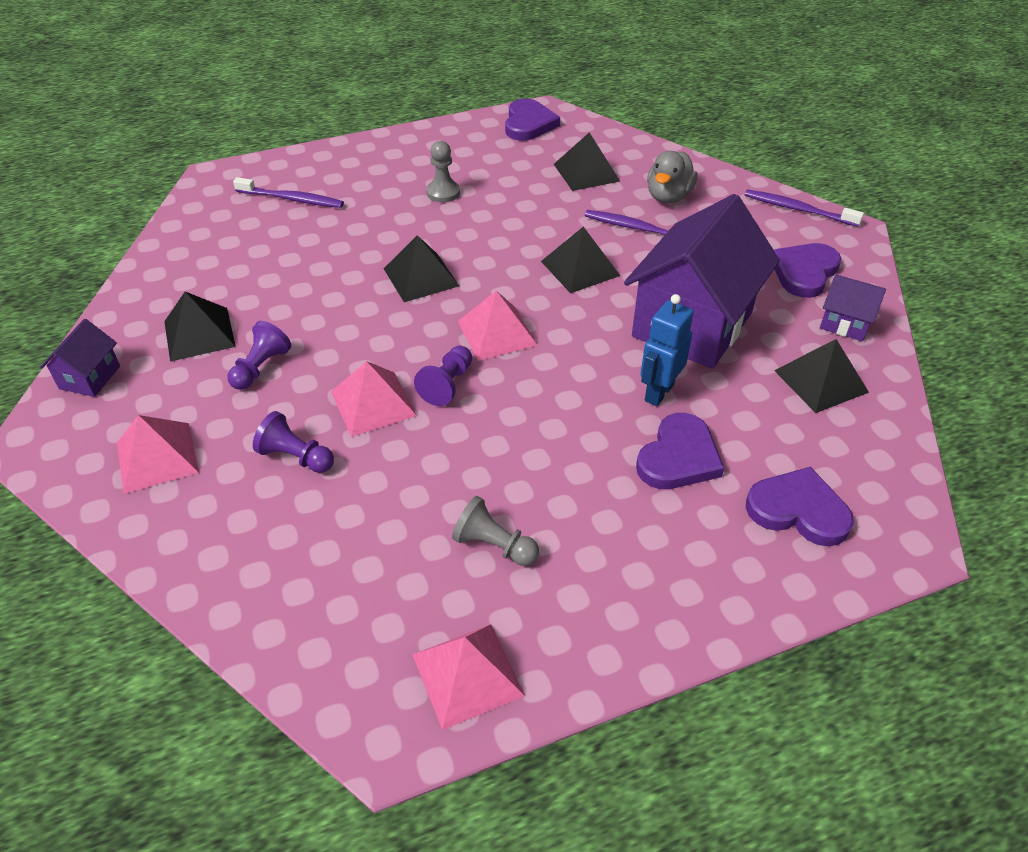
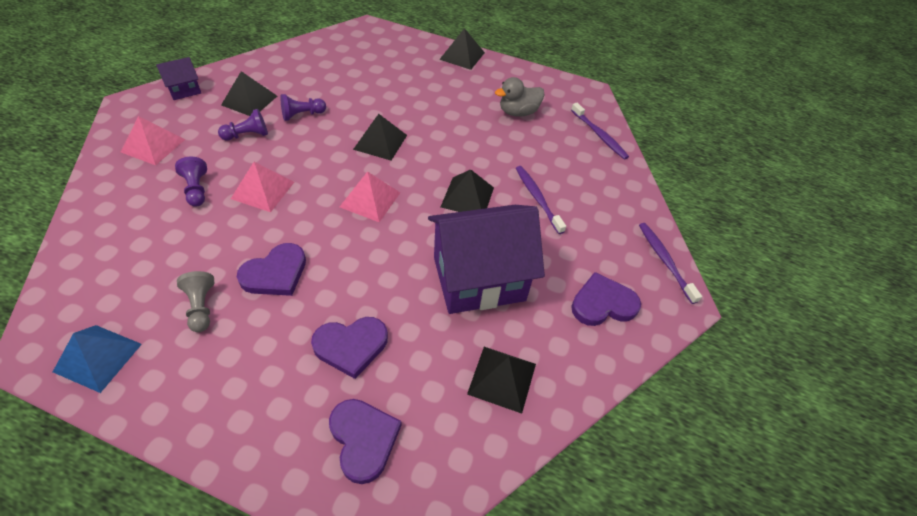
camera: 40 degrees right, 5 degrees up
(292, 199) = (383, 60): purple toothbrush -> purple toothbrush (599, 135)
(443, 193) = (460, 104): grey pawn -> none
(447, 385) = (306, 208): purple pawn -> purple pawn (302, 115)
(468, 674) = (98, 357): pink pyramid -> blue pyramid
(528, 124) = (568, 94): purple heart -> purple heart (275, 273)
(586, 172) = (558, 144): black pyramid -> black pyramid (462, 56)
(658, 392) = (398, 301): blue robot -> none
(668, 196) = (587, 192): grey duck -> grey duck (518, 112)
(845, 323) = (577, 358): purple house -> none

